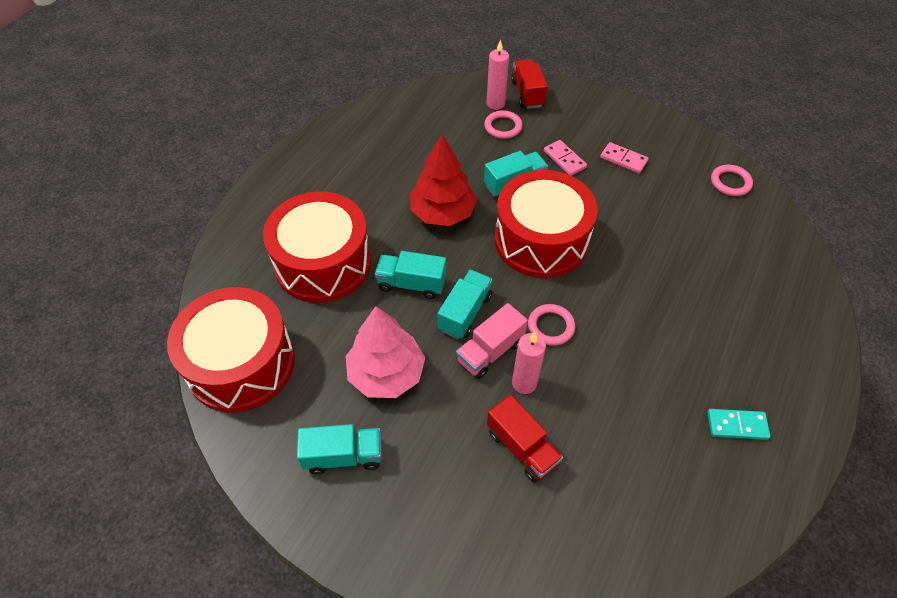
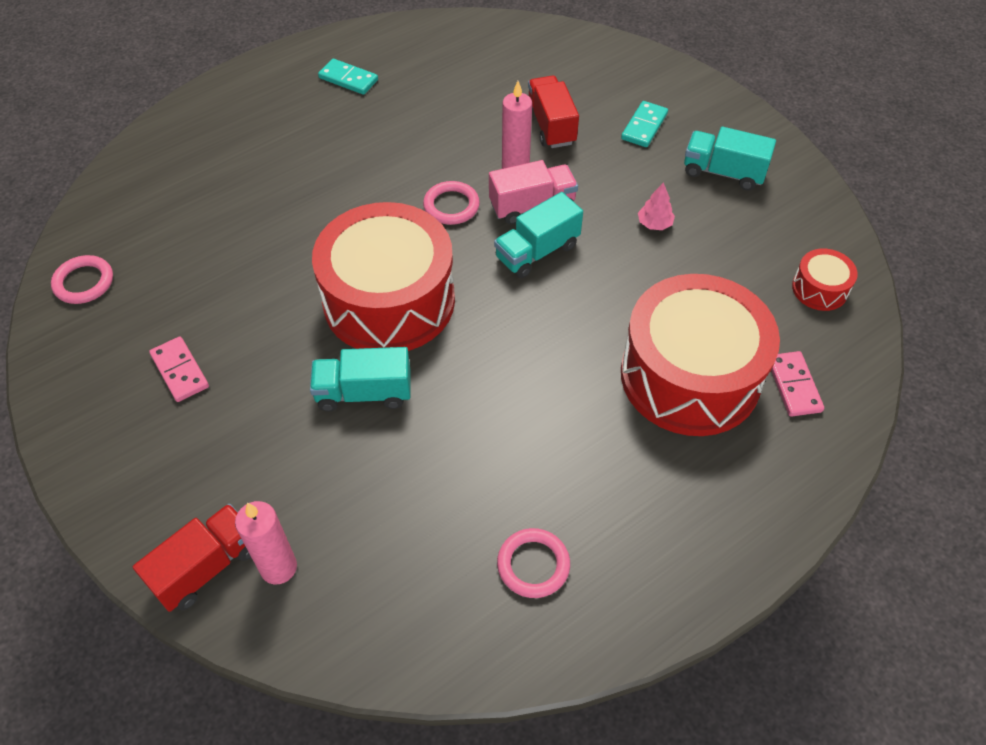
camera: 155 degrees left, 0 degrees up
(241, 363) = (819, 289): red drum -> red drum, size x0.42
(386, 373) = (654, 224): pink tree -> pink tree, size x0.41
(411, 284) = (584, 306): turquoise truck -> none
(436, 485) = (644, 126): none -> turquoise domino
(443, 213) = (493, 387): red tree -> none
(503, 127) = (303, 508): pink ring -> pink ring (533, 565)
(527, 94) = (206, 567): red truck -> red truck turned 150 degrees counterclockwise
(564, 159) = (260, 405): pink domino -> pink domino (793, 385)

